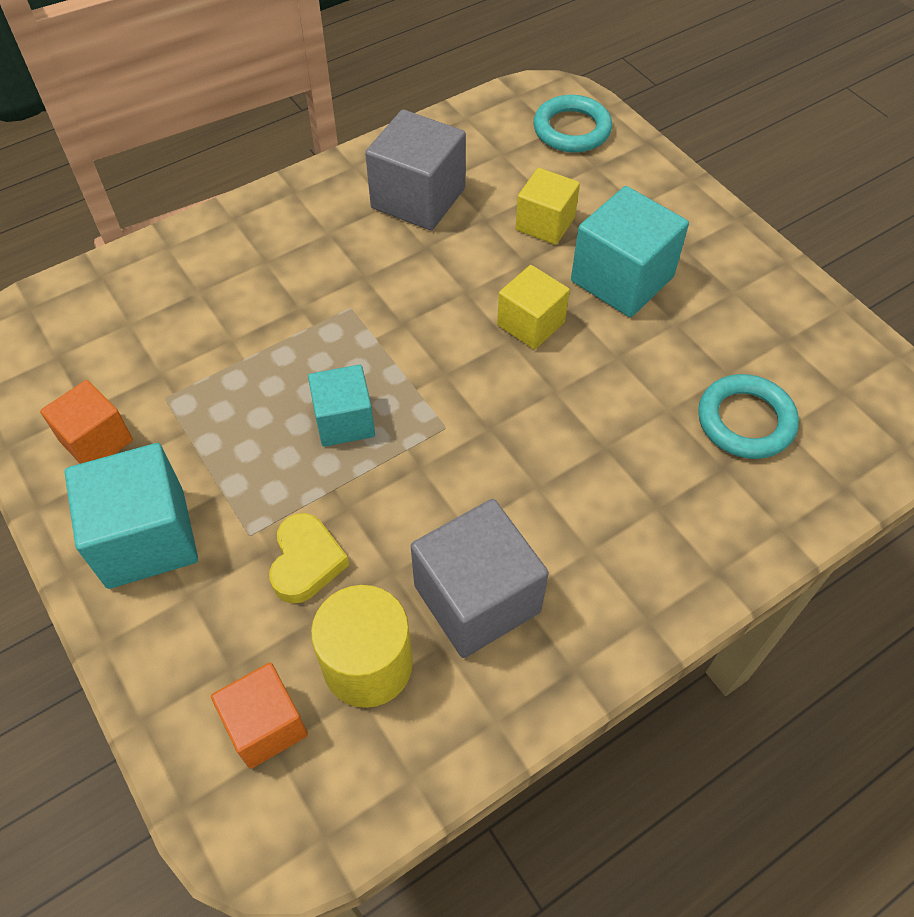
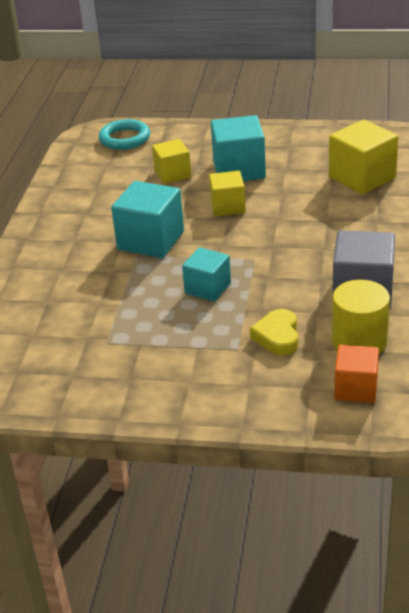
camera: 45 degrees left, 20 degrees down
(96, 441) = (102, 379): orange cube -> none
(146, 538) = (193, 386): turquoise cube -> turquoise cube (151, 240)
(306, 562) = (277, 336): yellow heart -> yellow heart turned 135 degrees counterclockwise
(418, 198) = (96, 202): grey cube -> none
(745, 421) = (362, 177): turquoise ring -> yellow cube

